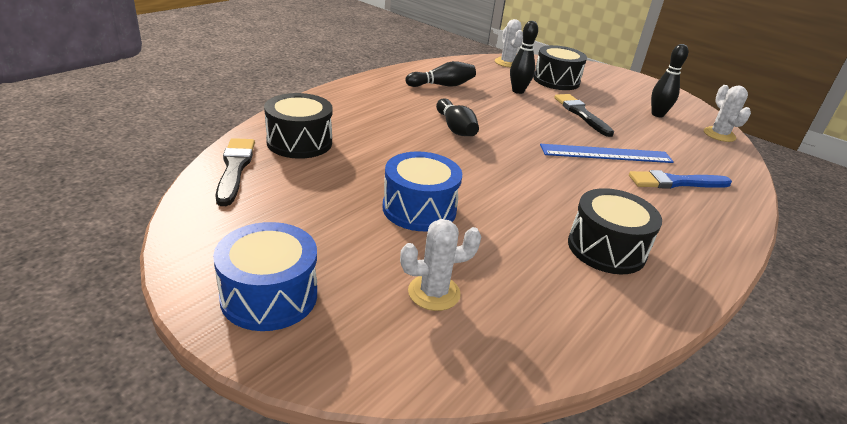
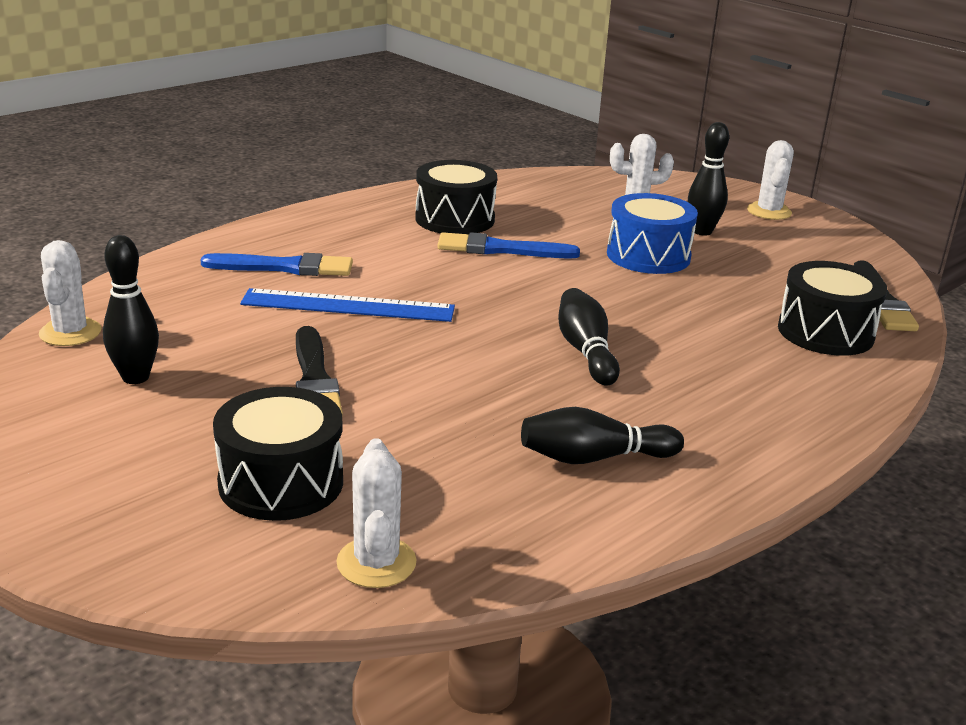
camera: 170 degrees left, 5 degrees down
(269, 296) = (769, 211): blue drum -> white cactus
(518, 91) = (414, 442): black bowling pin -> black bowling pin (702, 231)
(543, 209) = (501, 249): none -> blue brush

